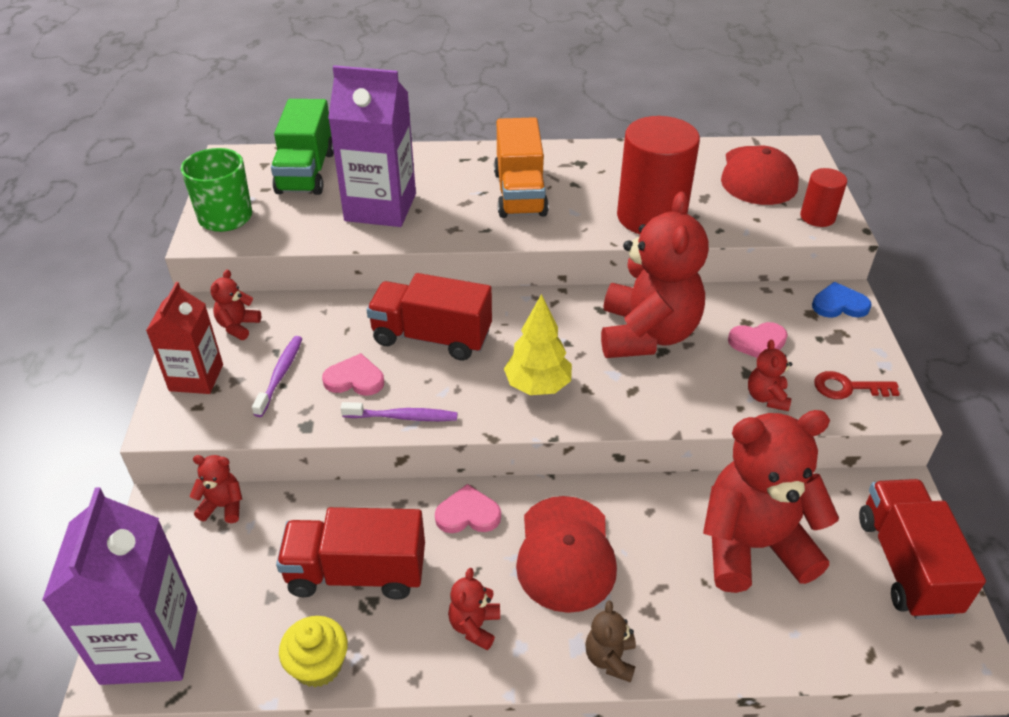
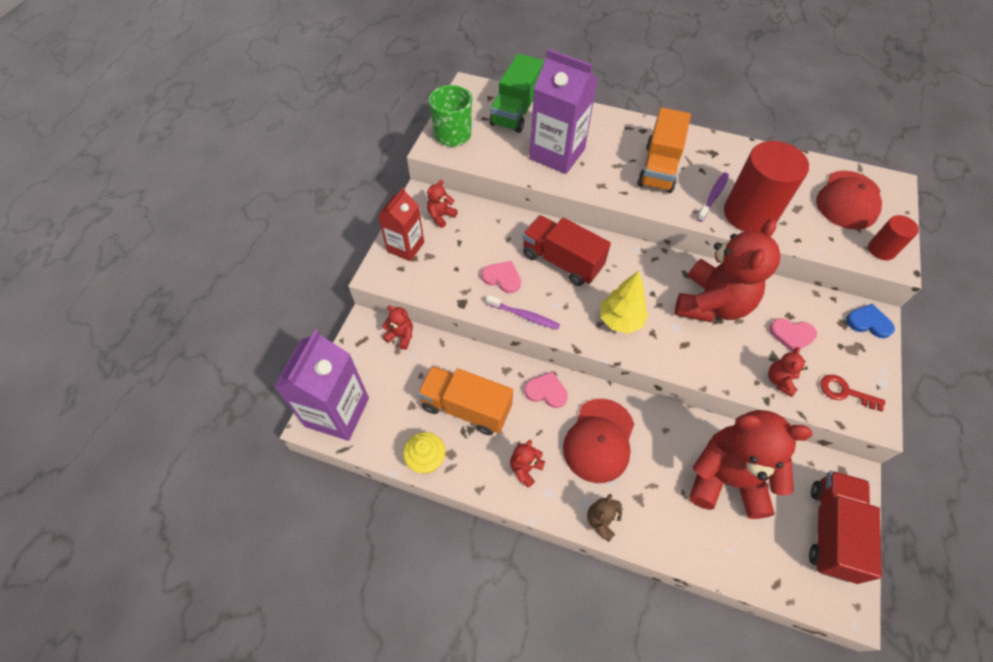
camera: 20 degrees right, 15 degrees up
(280, 375) = (456, 260): purple toothbrush -> purple toothbrush (713, 196)
(357, 572) = (466, 407): red truck -> orange truck

